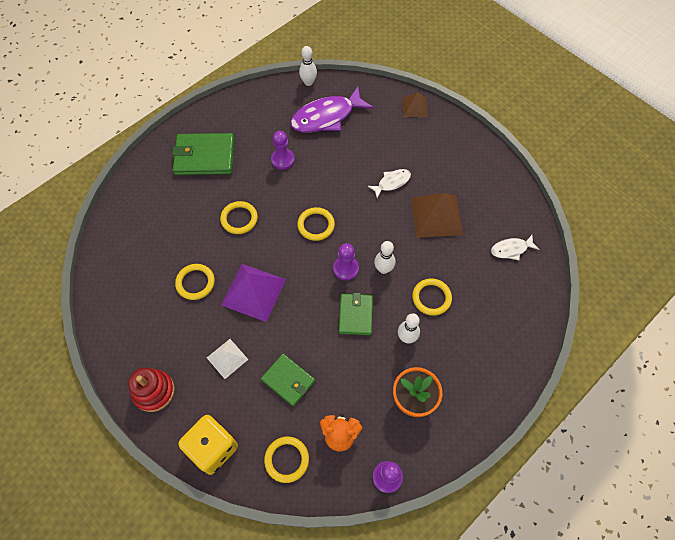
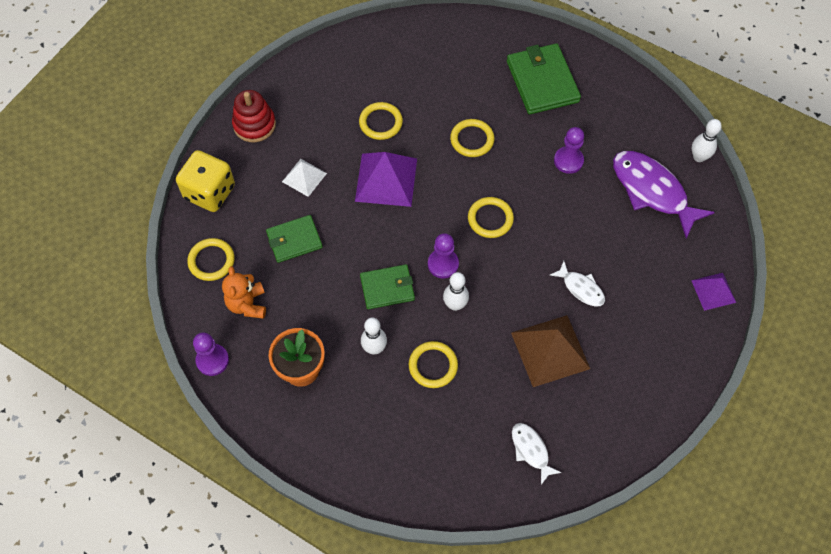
camera: 75 degrees right, 0 degrees up
(288, 380) = (294, 240): green wallet -> green wallet turned 45 degrees clockwise
(415, 107) = (713, 291): brown pyramid -> purple pyramid

